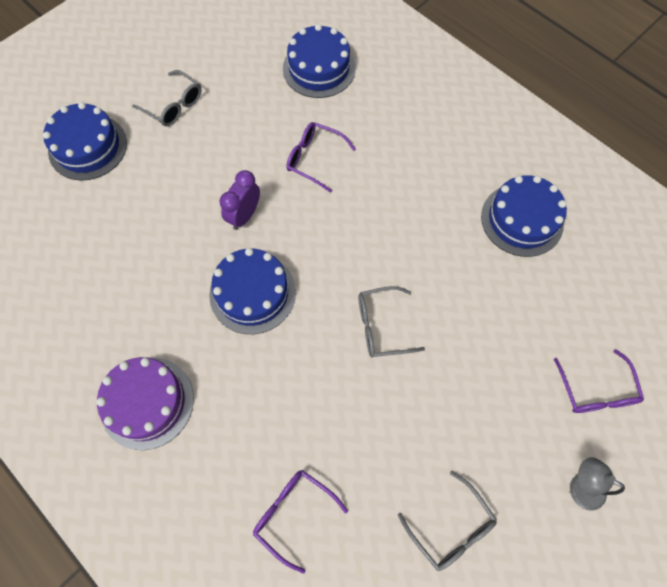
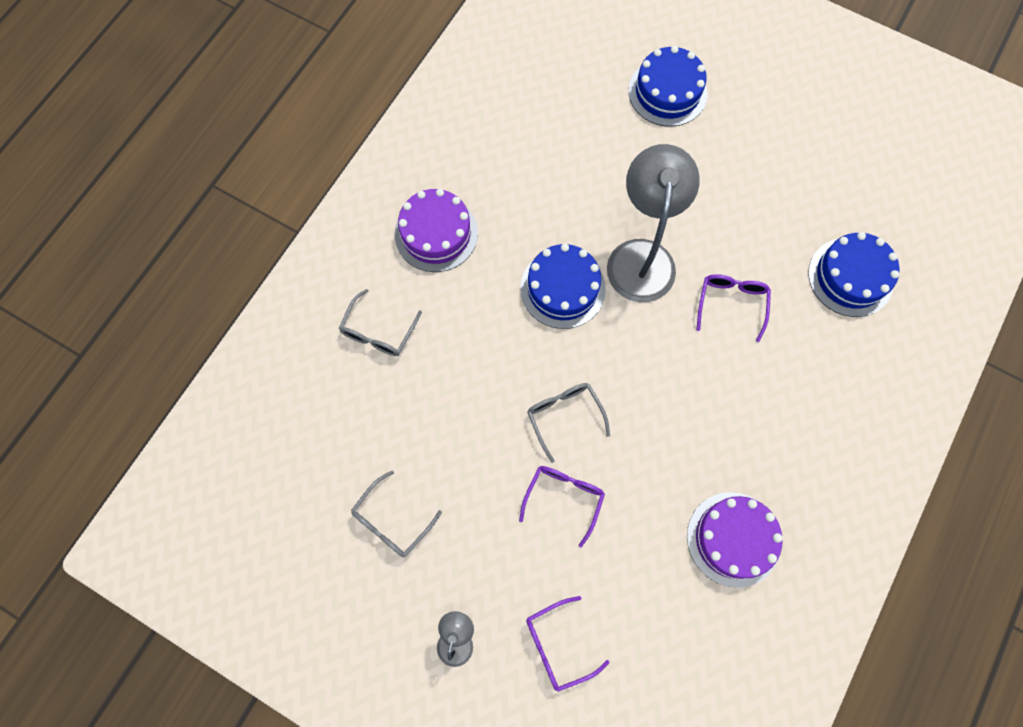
camera: 75 degrees right, 5 degrees up
(173, 105) = (745, 149): grey glasses -> grey glasses (379, 331)
(244, 215) = (641, 256): purple clock -> grey lamp
(294, 514) = (372, 382): purple glasses -> purple glasses (563, 499)
(522, 219) = (733, 539): blue cake -> purple cake

